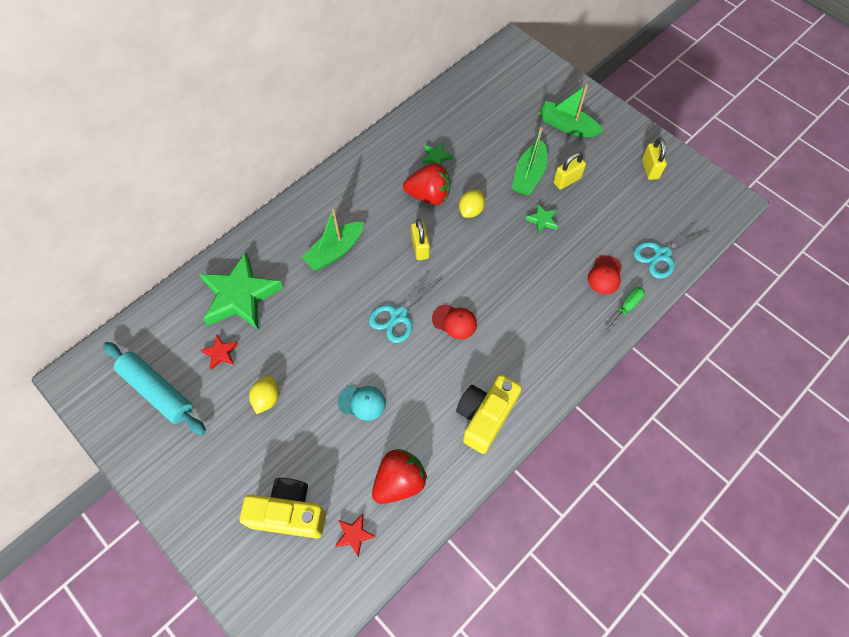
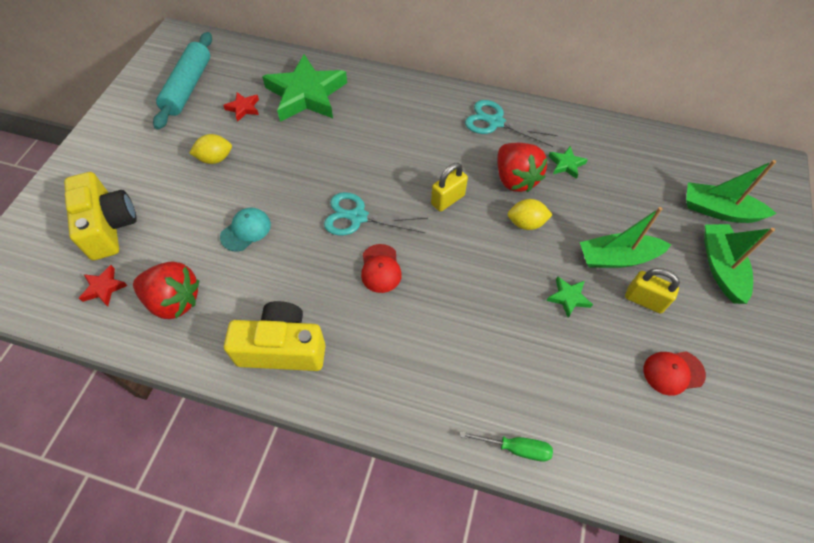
camera: 60 degrees right, 5 degrees down
(335, 251) = (396, 136): green boat -> green boat (719, 211)
(362, 402) = (246, 230): turquoise cap -> turquoise cap turned 120 degrees counterclockwise
(605, 275) = (545, 401): red cap -> red cap (673, 372)
(650, 169) = (747, 391): yellow padlock -> none
(662, 254) = (628, 463): turquoise scissors -> turquoise scissors (495, 122)

